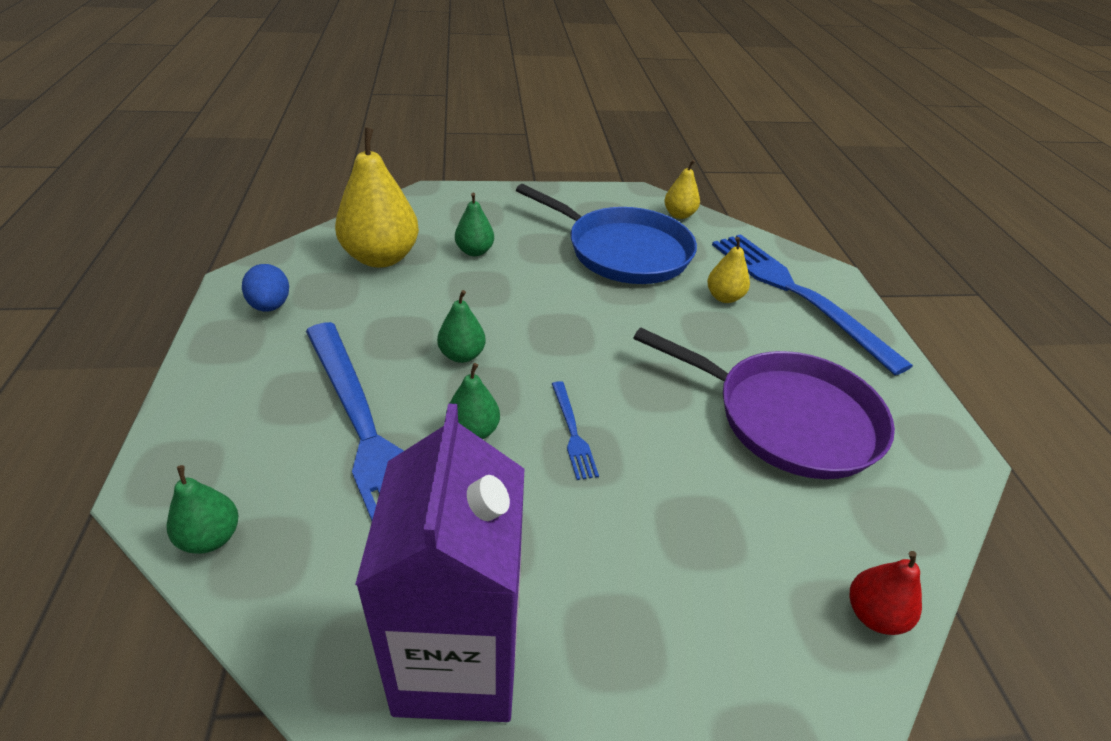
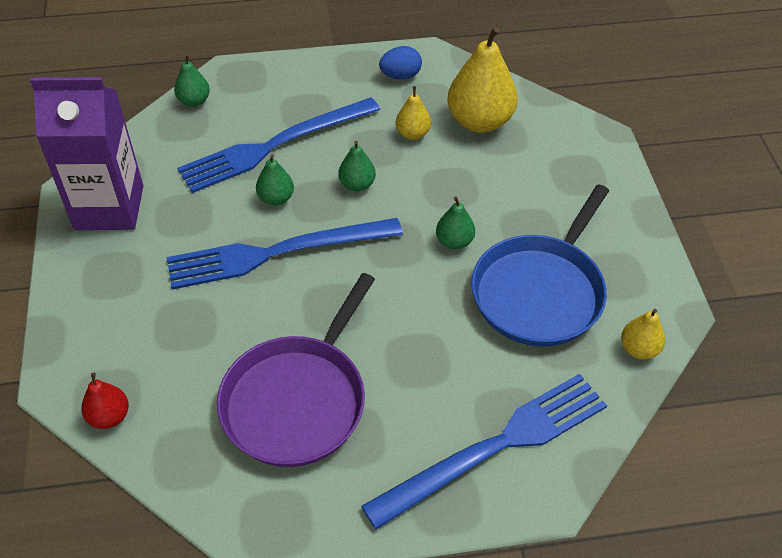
camera: 90 degrees right, 10 degrees up
(474, 251) = (506, 178): green pear -> green pear (454, 241)
(572, 432) = (277, 253): blue fork -> blue fork, size x2.41
(724, 297) = (474, 374): yellow pear -> yellow pear (412, 134)

